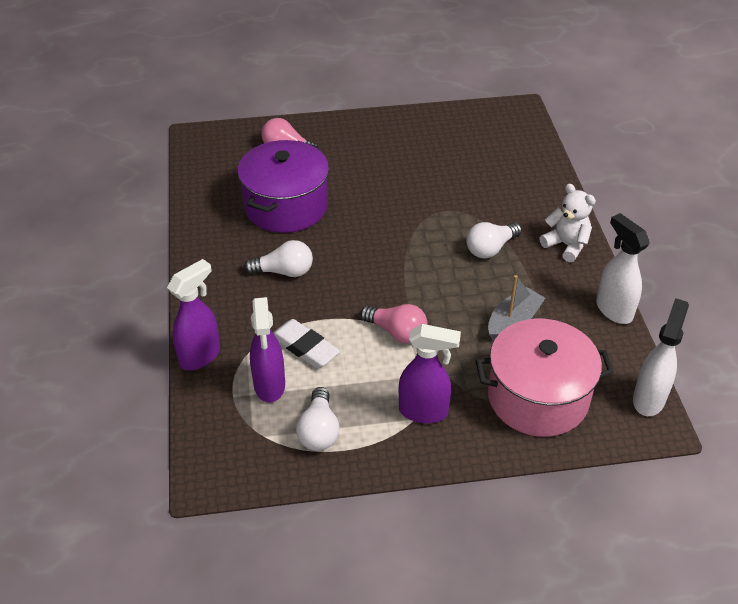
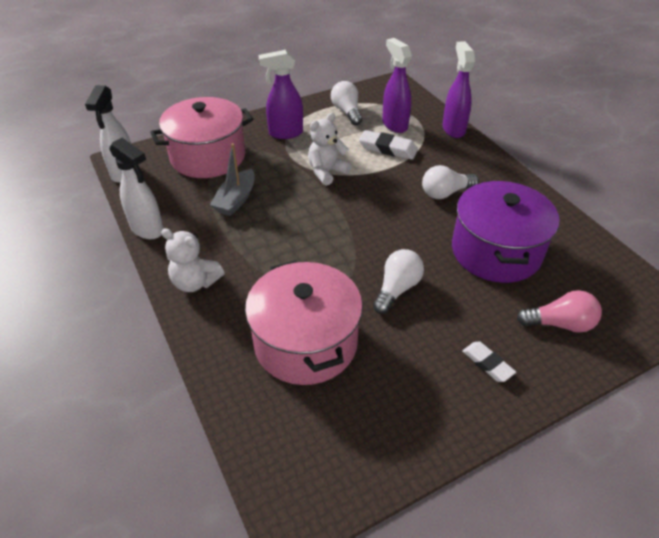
camera: 160 degrees right, 0 degrees up
(200, 356) = (453, 129): purple spray bottle -> purple spray bottle turned 150 degrees clockwise
(359, 141) = (487, 364): none -> white eraser
(397, 332) = (327, 172): pink light bulb -> white teddy bear
(483, 181) = (305, 342): none -> pink pot
(490, 248) = (273, 259): white light bulb -> white light bulb (397, 289)

